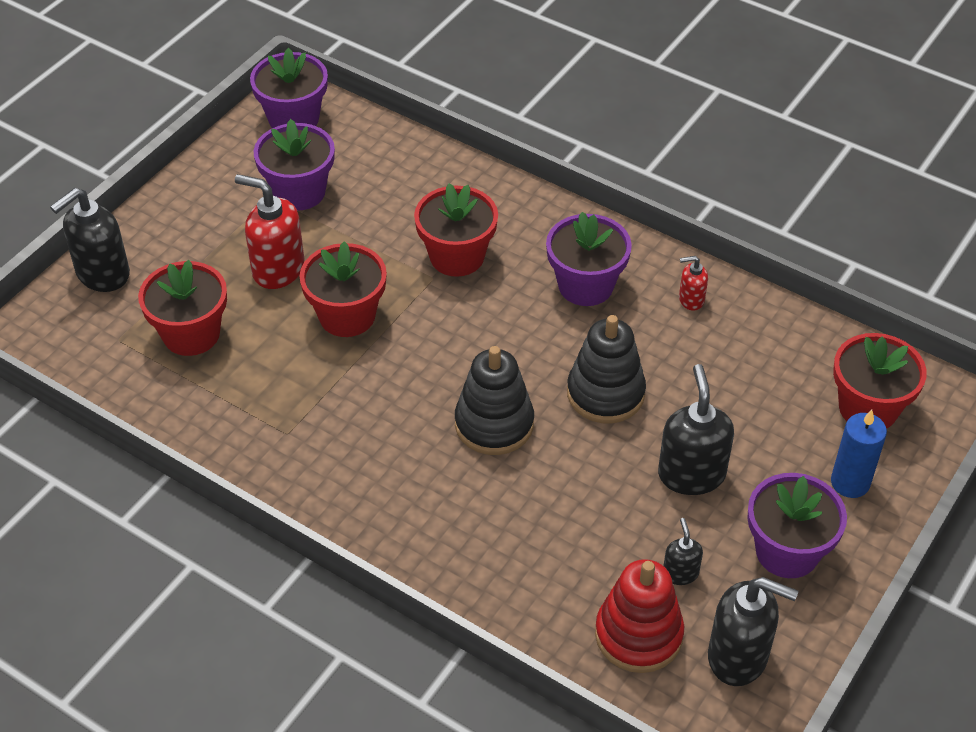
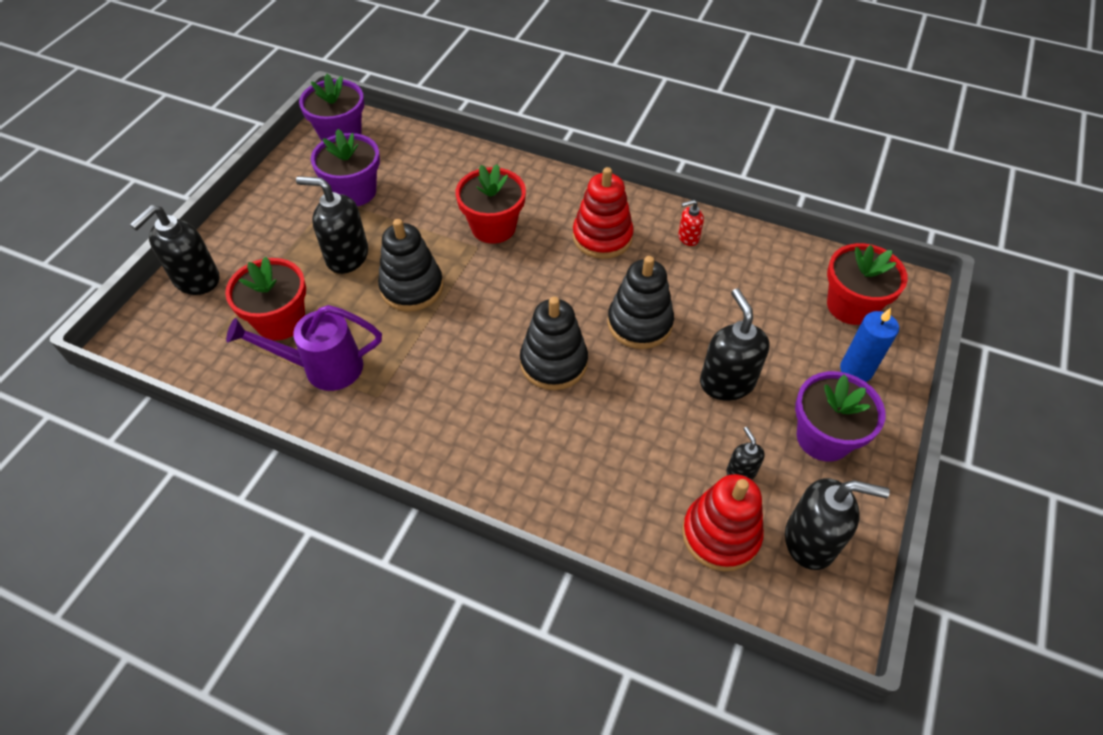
camera: 10 degrees left, 5 degrees up
(232, 393) = (323, 368): none -> purple watering can
(277, 269) = (347, 256): red soap dispenser -> black soap dispenser
(347, 316) = (412, 287): red flower pot -> black stacking toy
(585, 285) = (602, 237): purple flower pot -> red stacking toy

